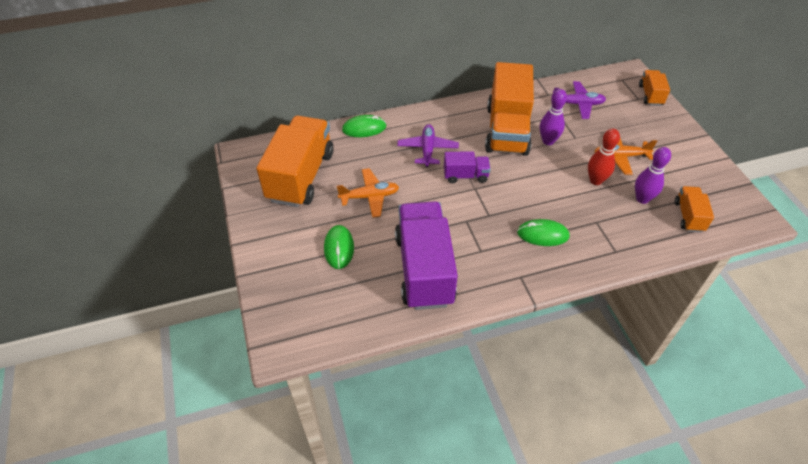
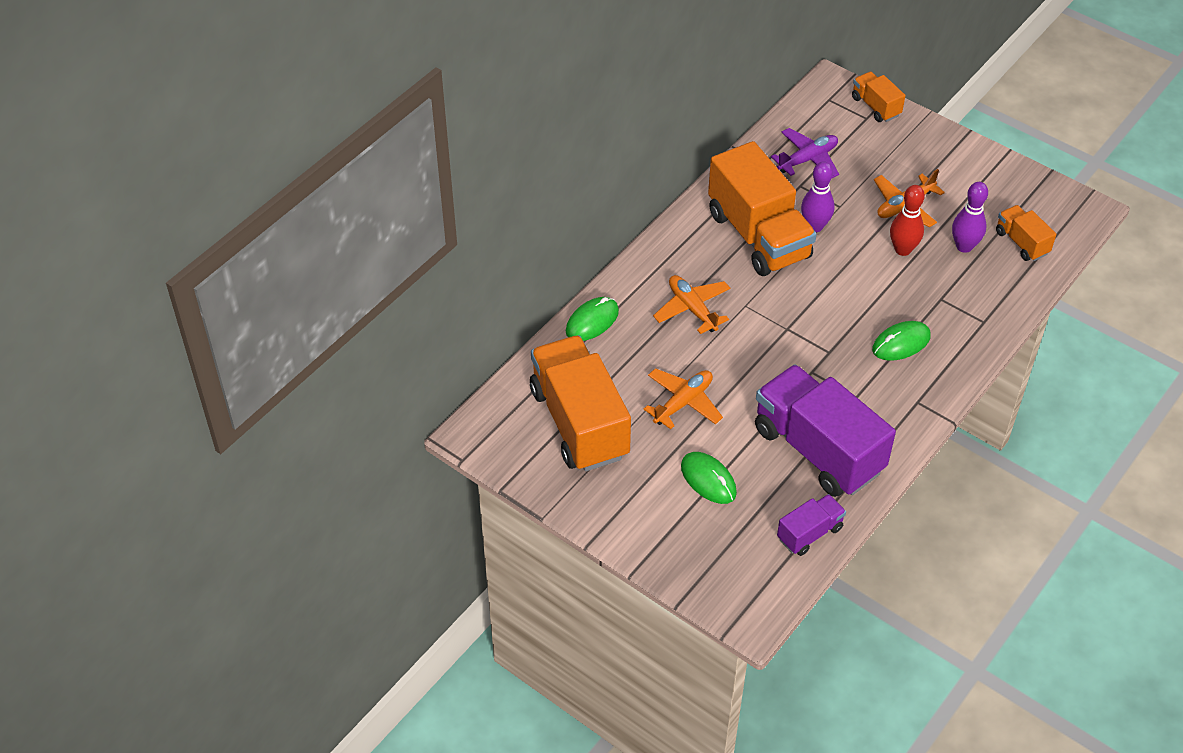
camera: 35 degrees left, 0 degrees up
(427, 149) = (692, 309): purple plane -> orange plane
(465, 176) = (764, 318): purple truck -> purple truck (809, 533)

